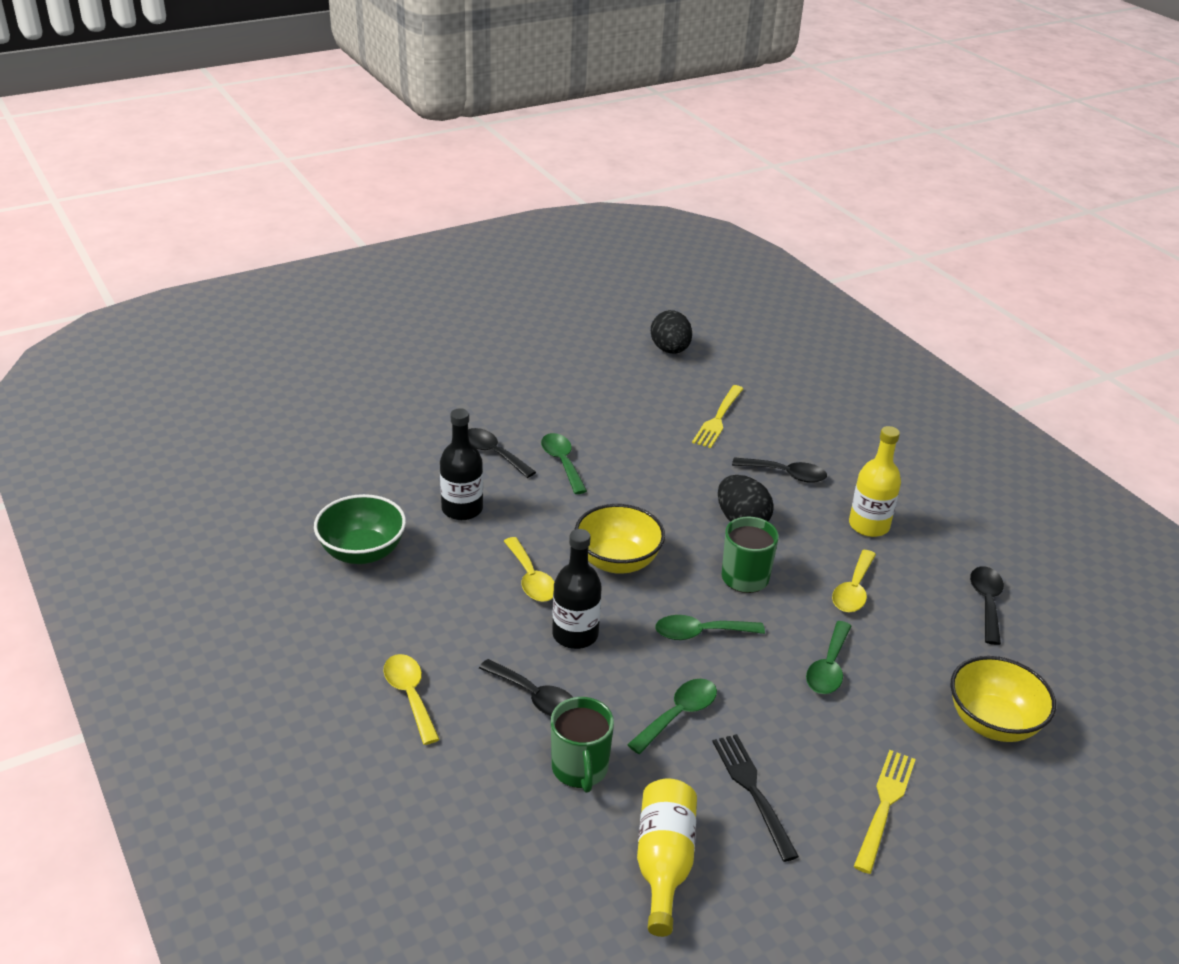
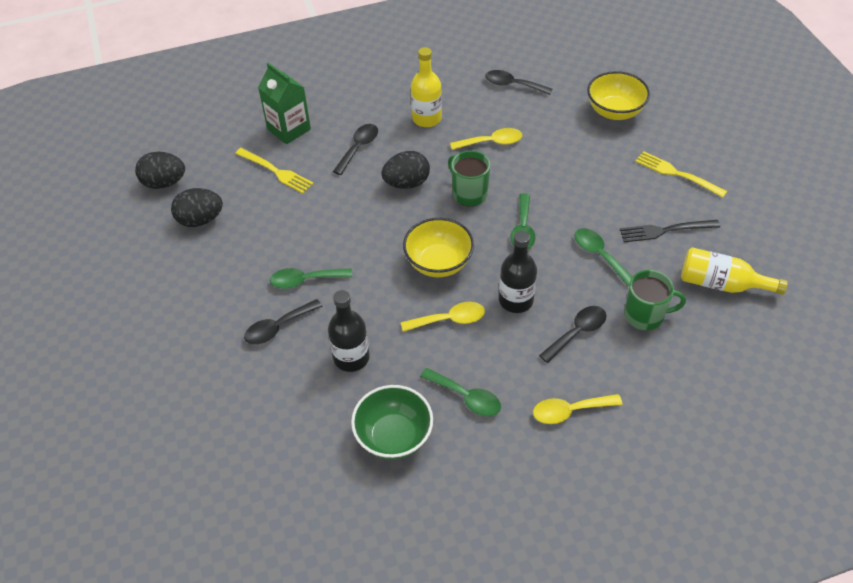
camera: 75 degrees left, 15 degrees up
(626, 381) = (200, 220): none -> black egg
(791, 418) = (289, 129): none -> green carton
(828, 667) = (563, 171): green spoon -> green spoon (466, 397)
(853, 590) = (491, 142): yellow spoon -> yellow spoon turned 45 degrees counterclockwise

